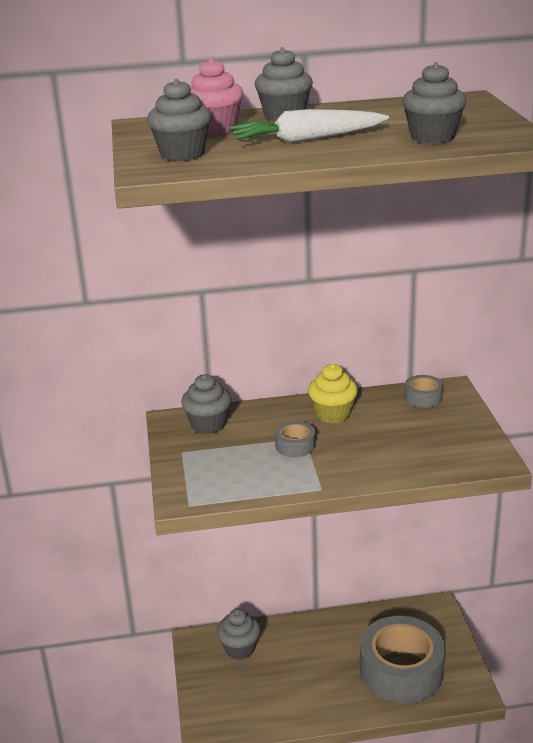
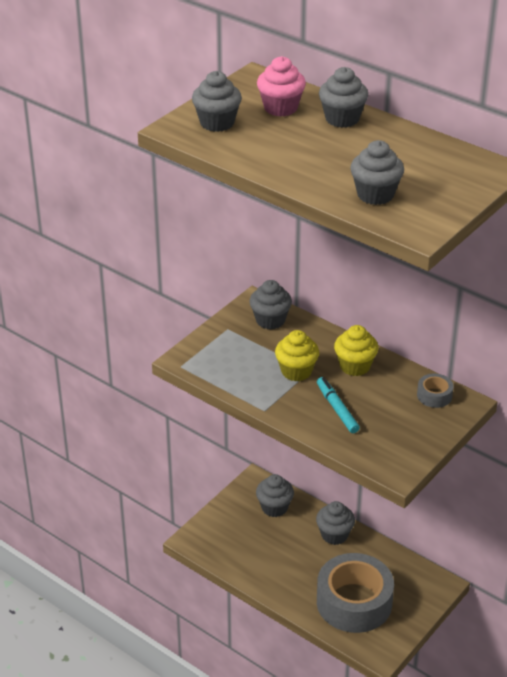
camera: 45 degrees right, 10 degrees up
(295, 445) = (296, 371): grey tape -> yellow cupcake
(306, 140) = (304, 151): white carrot -> none
(315, 632) = (334, 535): none -> grey cupcake
(374, 450) = (337, 409): none -> turquoise marker

